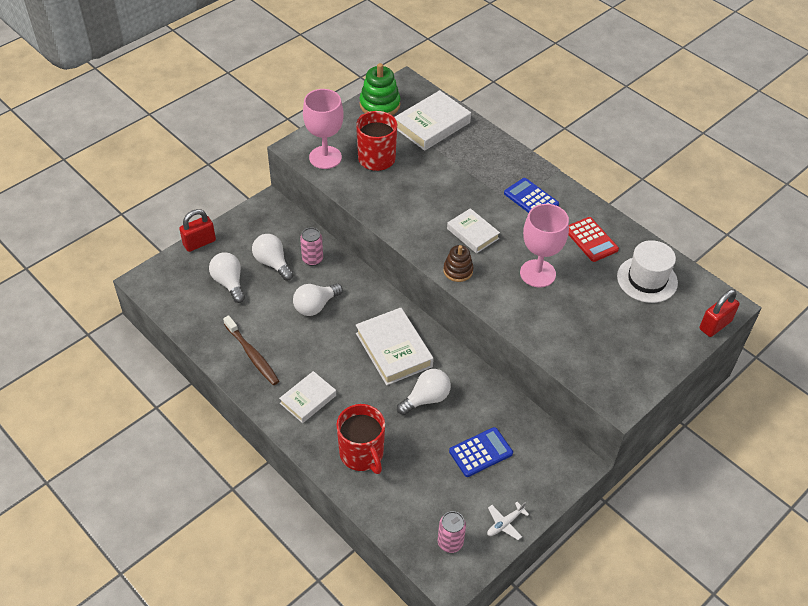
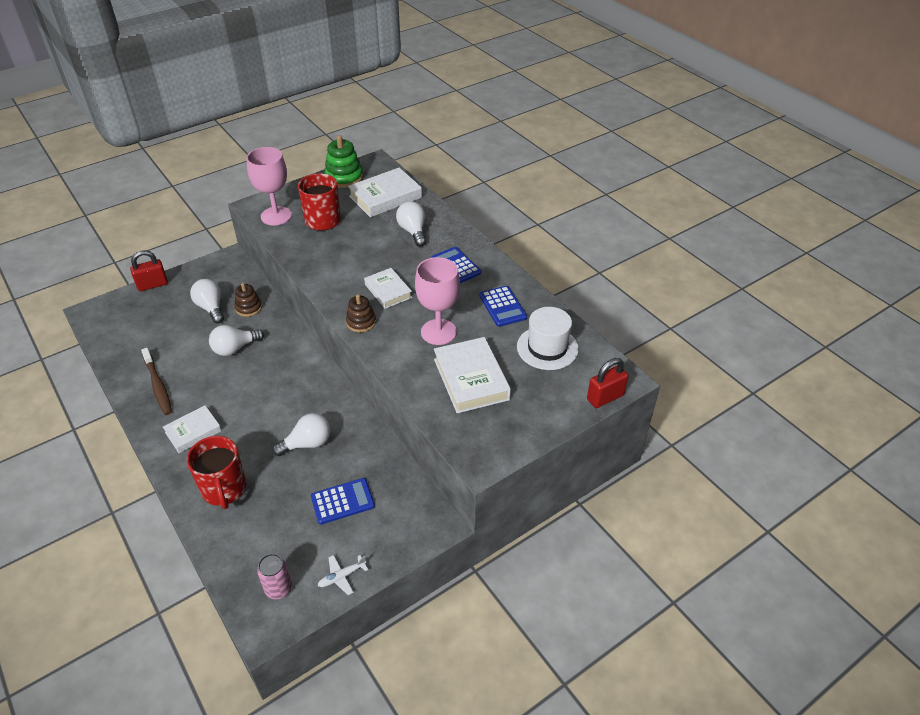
camera: 10 degrees right, 5 degrees down
(229, 283) = (164, 321): white light bulb -> white light bulb (413, 231)
(312, 259) = (248, 308): pink can -> brown stacking toy
(394, 350) = (293, 395): white book -> white book (471, 379)
(591, 240) = (502, 306): red calculator -> blue calculator

